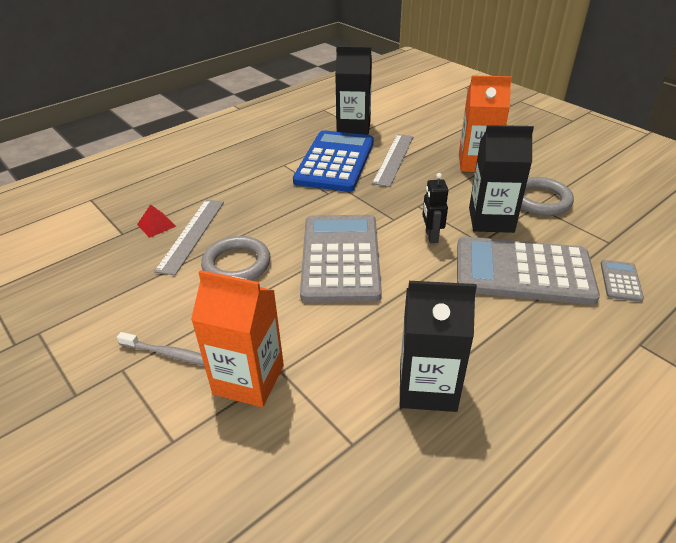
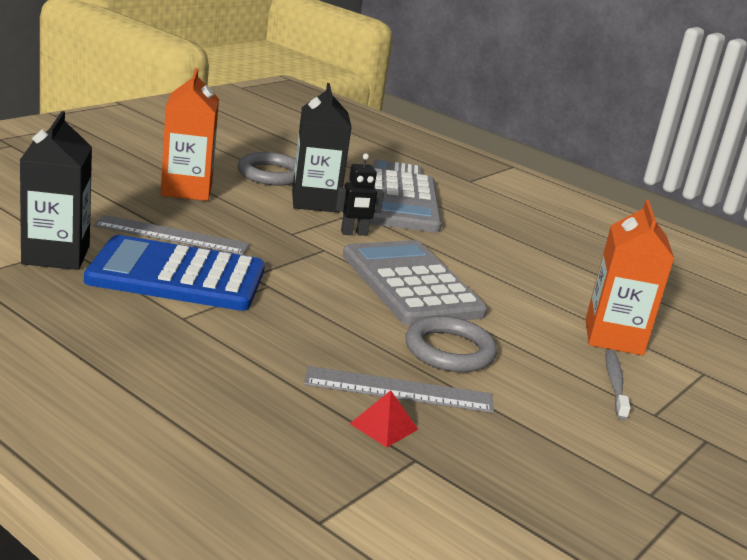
camera: 105 degrees left, 15 degrees down
(341, 258) = (411, 284): grey calculator -> grey calculator turned 75 degrees clockwise
(427, 387) = (564, 259): black carton -> none

